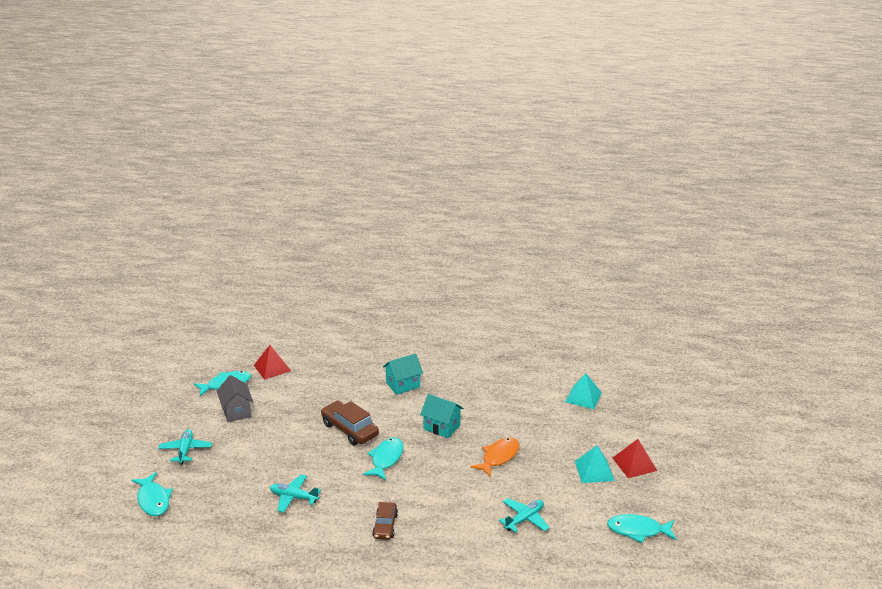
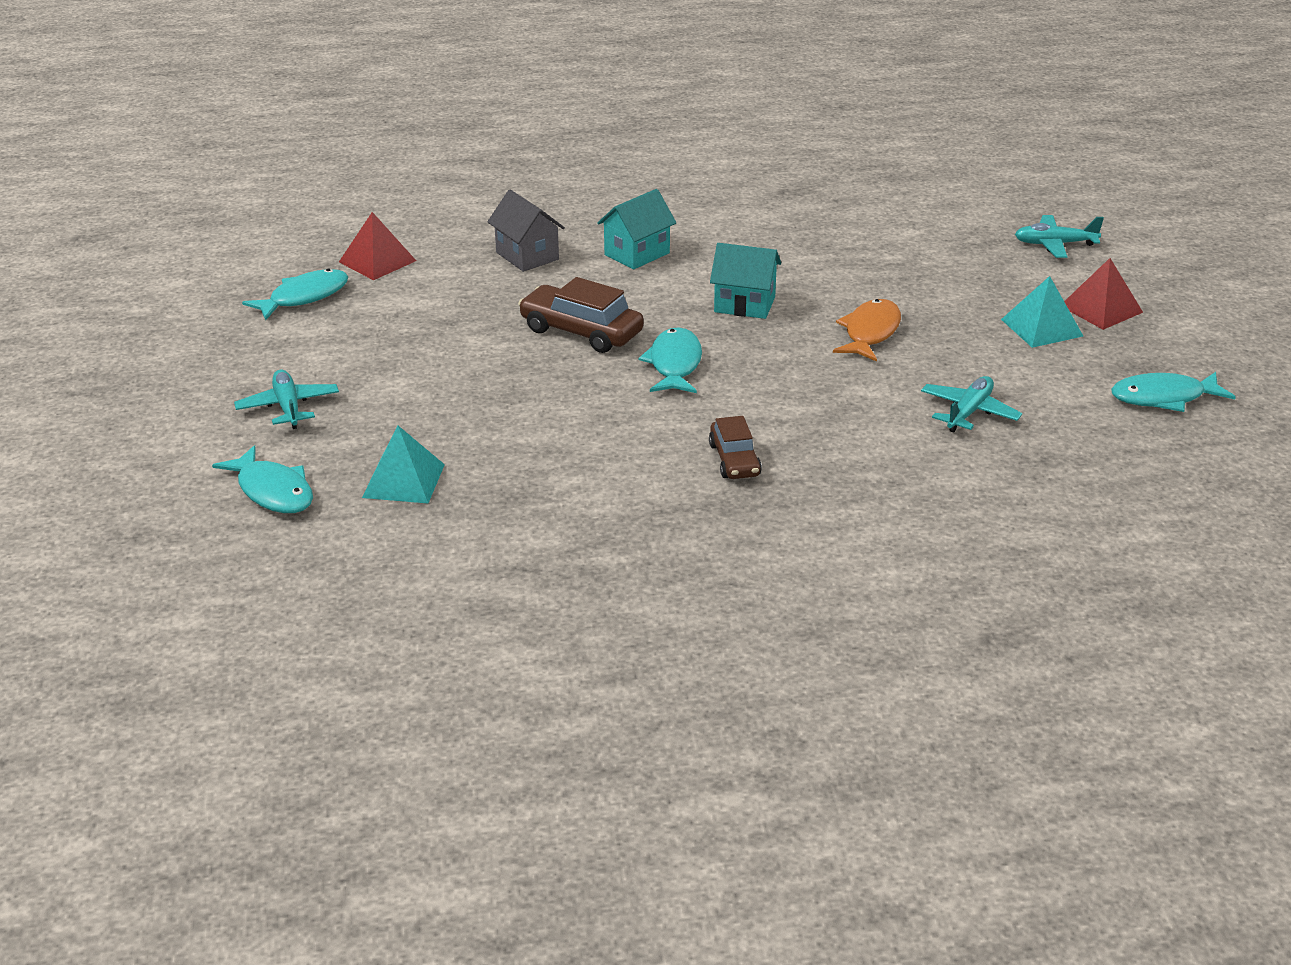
camera: 15 degrees left, 5 degrees up
(236, 411) = (350, 335): grey house -> grey house (527, 256)
(294, 497) = (541, 445): turquoise plane -> turquoise plane (1054, 244)
(583, 397) = (959, 229): turquoise pyramid -> turquoise pyramid (404, 480)

